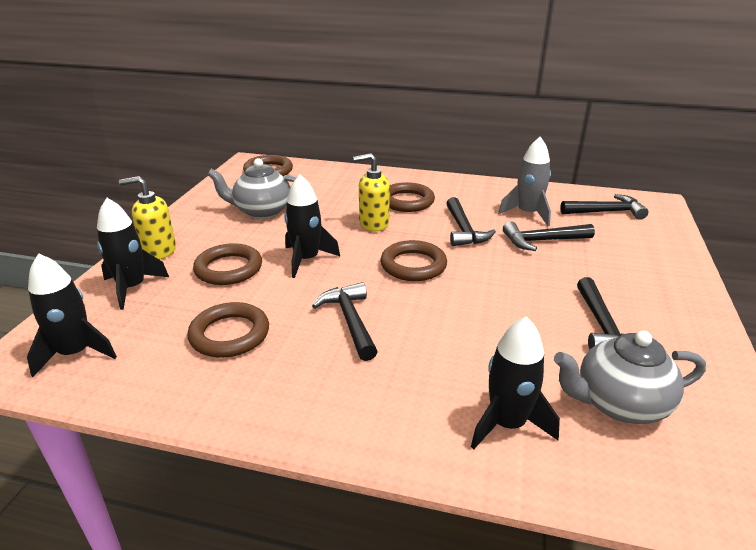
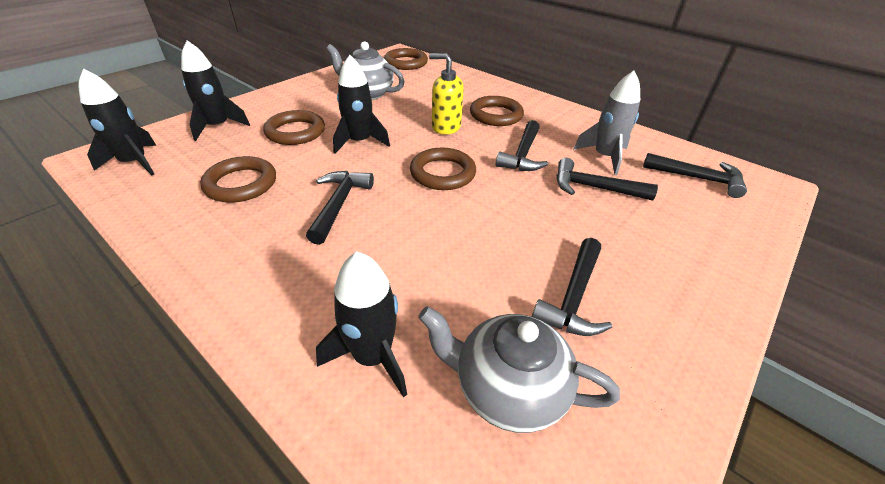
camera: 25 degrees right, 10 degrees up
(159, 251) = (264, 104): yellow soap dispenser -> none

